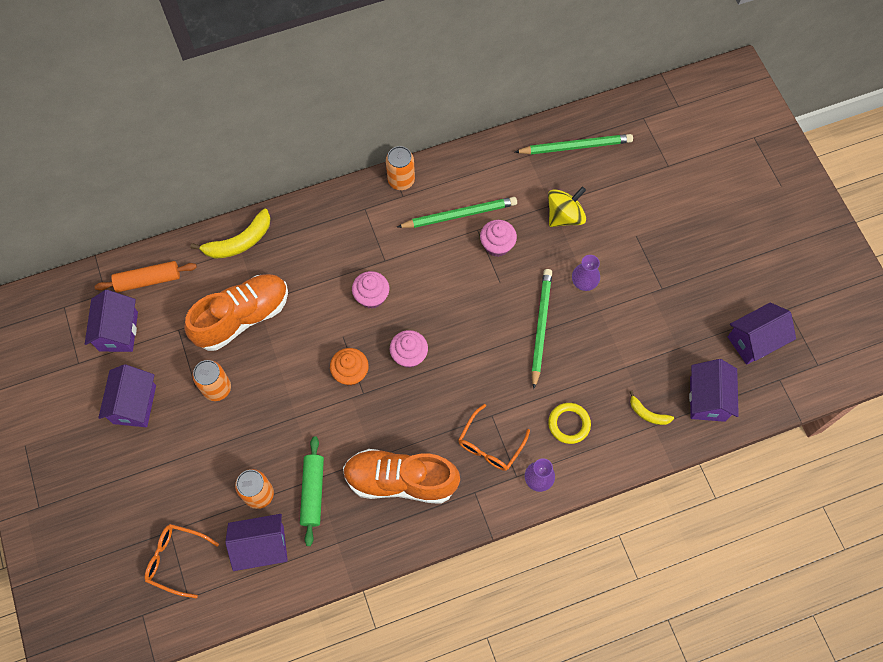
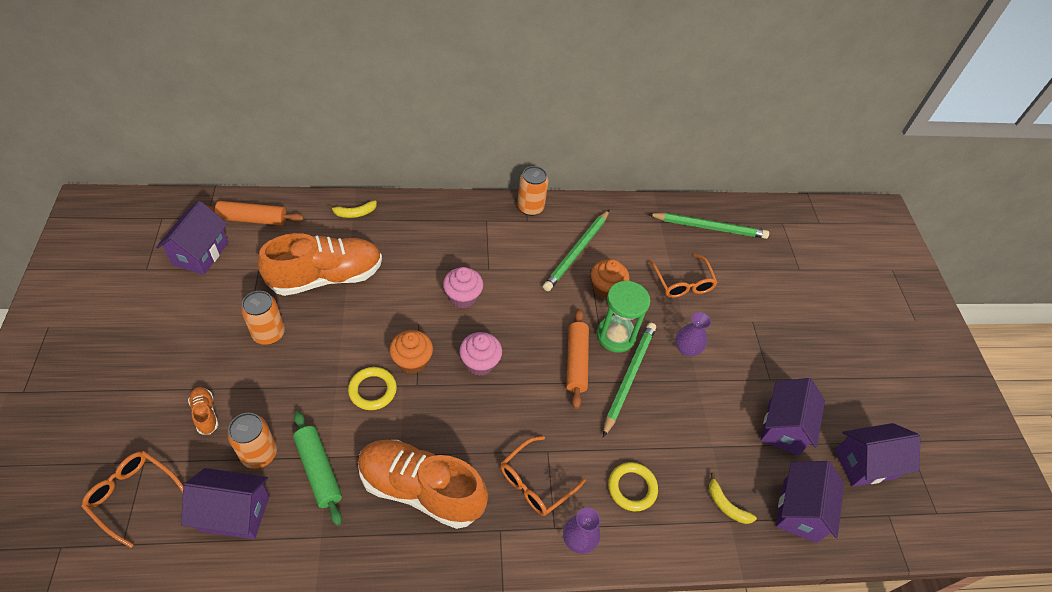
camera: 10 degrees right, 15 degrees down
(134, 404) = (178, 323): purple house -> purple house (783, 427)
(199, 476) = (205, 414): none -> orange shoe
(239, 242) = (355, 213): yellow banana -> yellow banana, size x0.56
(312, 492) = (318, 470): green rolling pin -> green rolling pin turned 45 degrees counterclockwise
(328, 410) = (372, 390): none -> yellow ring
(459, 215) = (577, 252): green pencil -> green pencil turned 120 degrees clockwise
(491, 327) = (576, 361): none -> orange rolling pin
(497, 245) = (606, 288): pink cupcake -> orange cupcake
(519, 290) = (616, 336): none -> green hourglass
(564, 216) = (682, 283): yellow spinning top -> orange glasses

